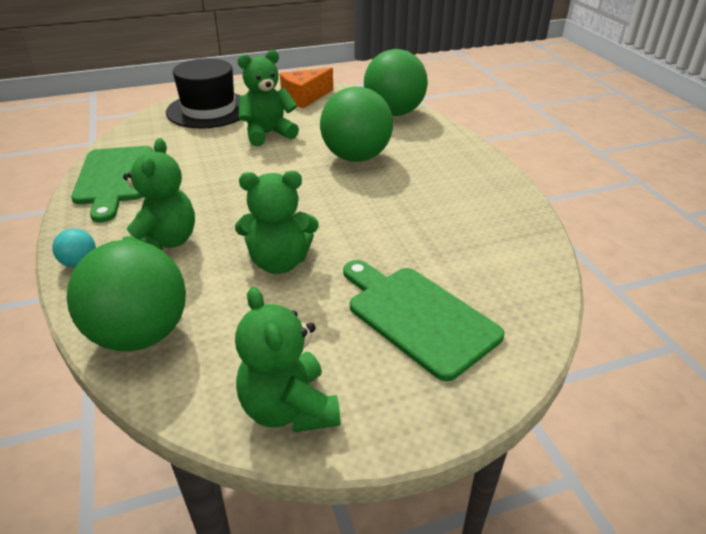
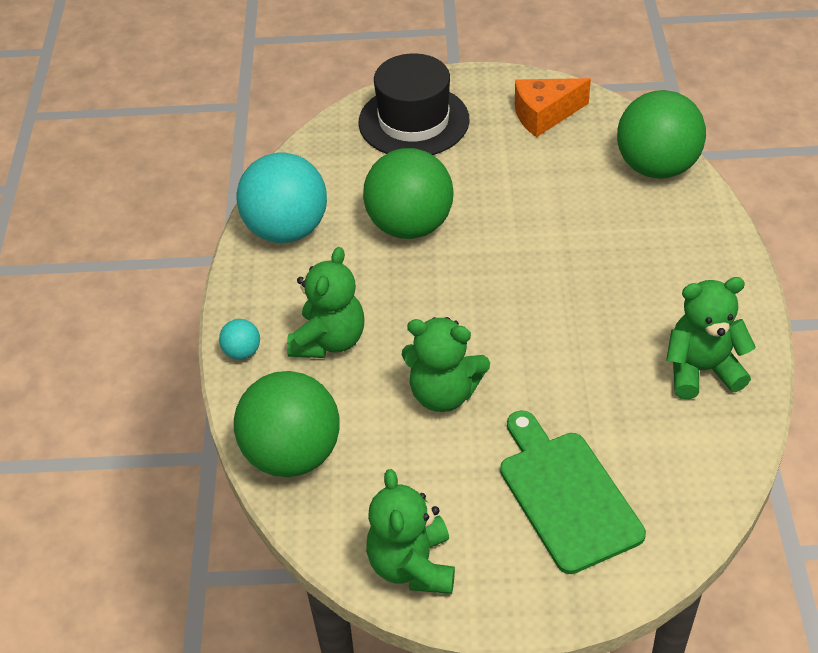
camera: 20 degrees right, 10 degrees up
(114, 178) = (286, 230): green cutting board -> turquoise ball
(268, 134) = (478, 182): green teddy bear -> green teddy bear (701, 370)
(356, 157) = (577, 245): green ball -> green ball (410, 226)

